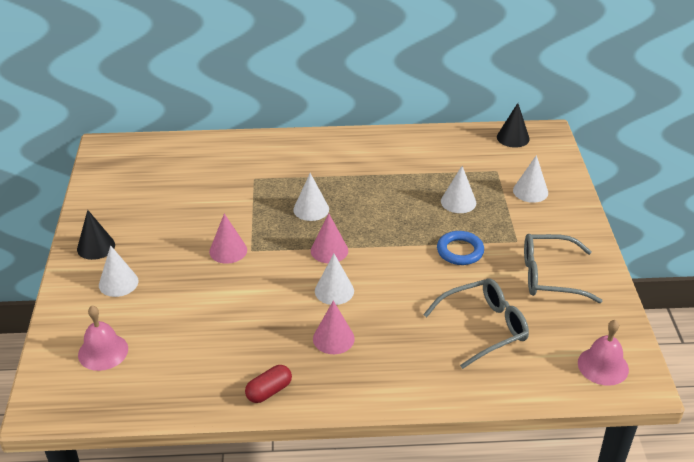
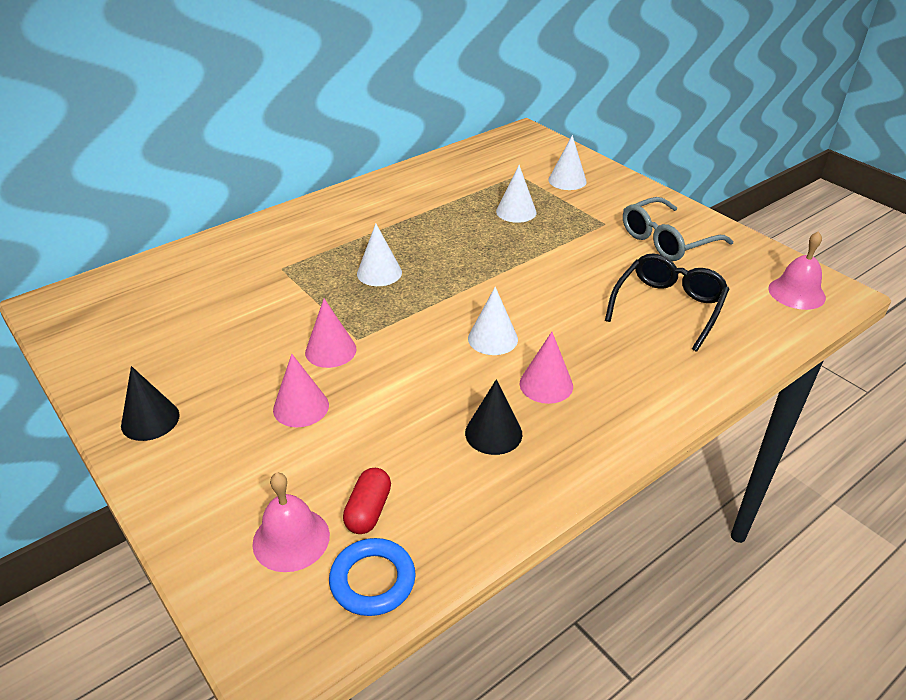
camera: 35 degrees left, 0 degrees up
(118, 283) = (226, 447): white cone -> none
(269, 391) = (543, 473): red capsule -> red capsule (368, 511)
(329, 250) = (443, 303): pink cone -> pink cone (301, 407)
(460, 251) = (568, 252): blue ring -> blue ring (372, 580)
(484, 327) = (668, 307): grey glasses -> black glasses
(513, 138) = (501, 144): black cone -> black cone (493, 433)

